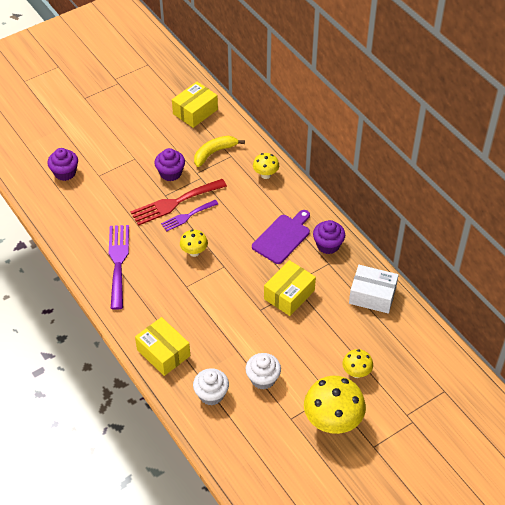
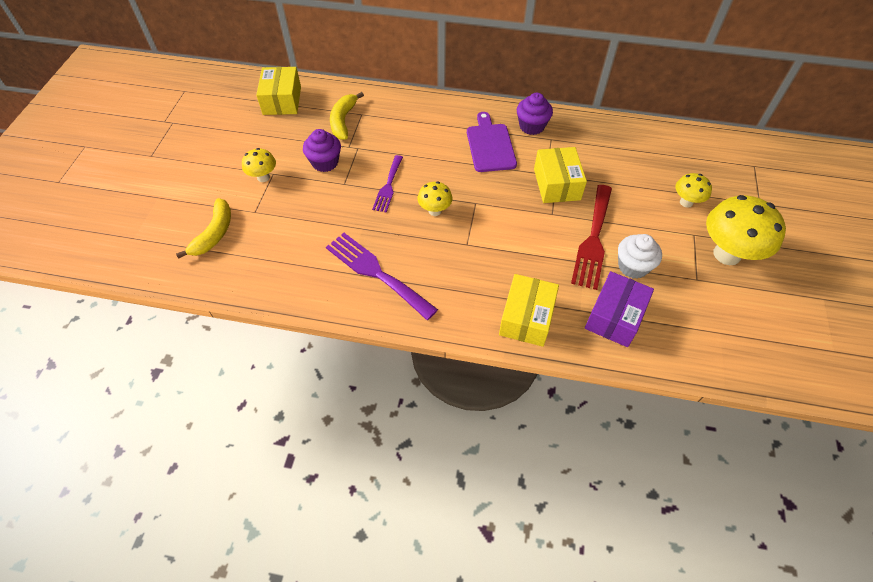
camera: 45 degrees left, 5 degrees up
(65, 173) = (214, 234): purple cupcake -> yellow banana
(163, 353) = (526, 318): yellow box -> yellow box turned 75 degrees counterclockwise
(175, 203) = (362, 183): red fork -> red fork (593, 240)
(211, 394) = (614, 317): white cupcake -> purple box
(265, 175) = (411, 109): yellow mushroom -> yellow mushroom (263, 177)
(372, 295) = (614, 138): white box -> none

